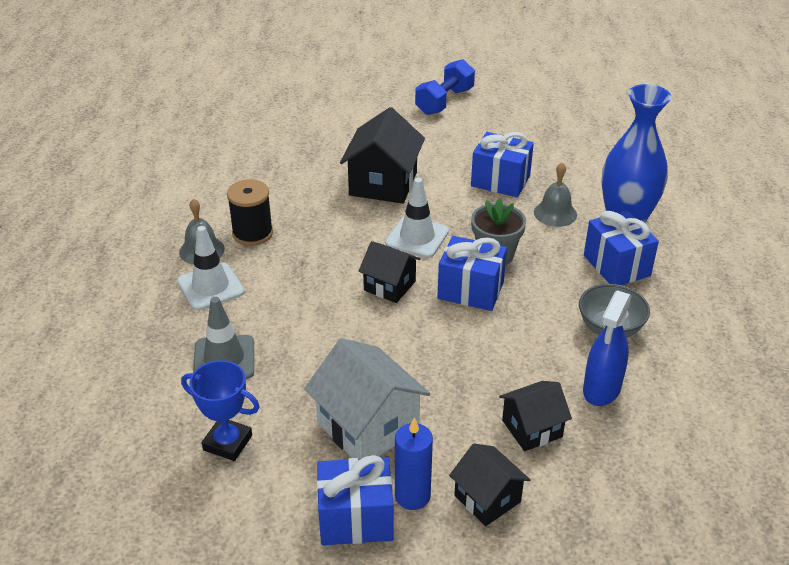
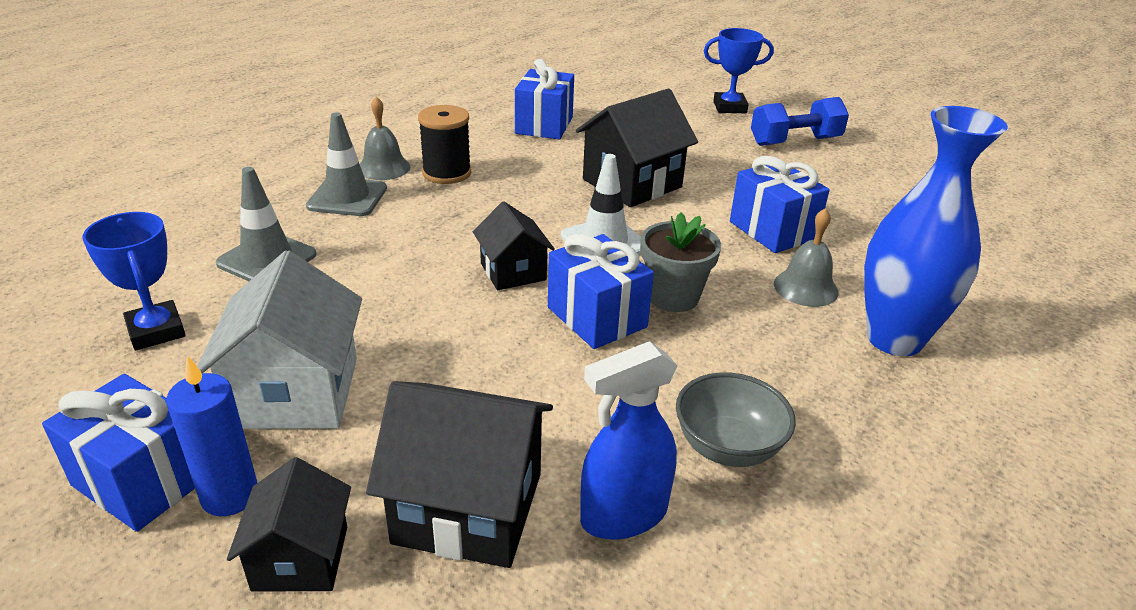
camera: 35 degrees right, 5 degrees down
(210, 287) = (347, 197): white traffic cone -> grey traffic cone
(374, 88) = (729, 107): none -> blue trophy
(532, 428) = (468, 508): black house -> black house, size x1.65
(616, 265) = (826, 379): blue gift -> blue gift (544, 125)

